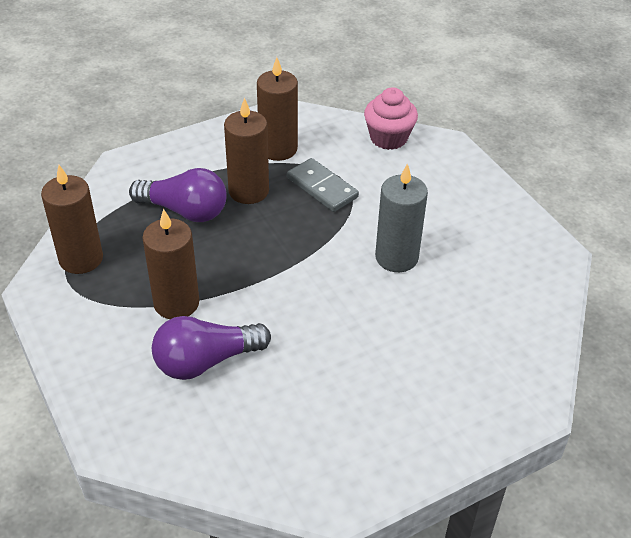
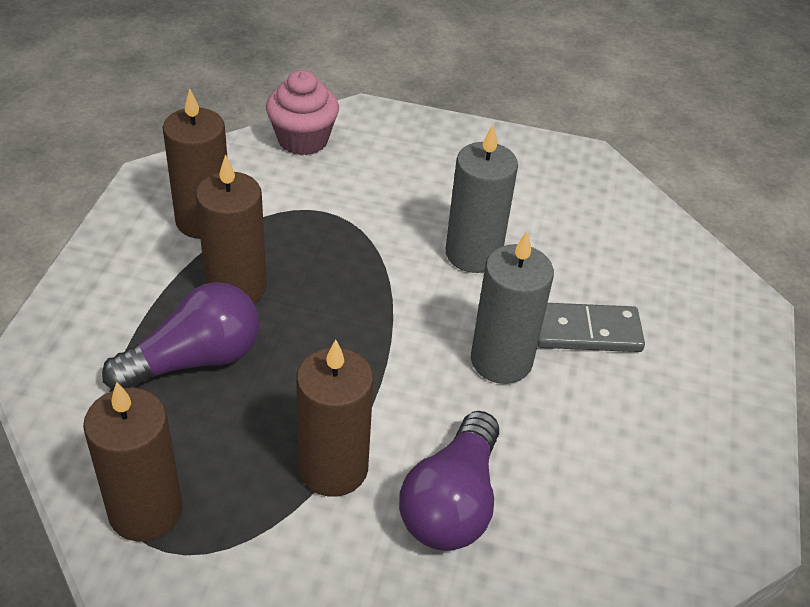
camera: 50 degrees left, 0 degrees up
(322, 187) = (308, 232): grey domino -> grey domino (586, 331)
(329, 319) = (501, 360): none -> grey candle

